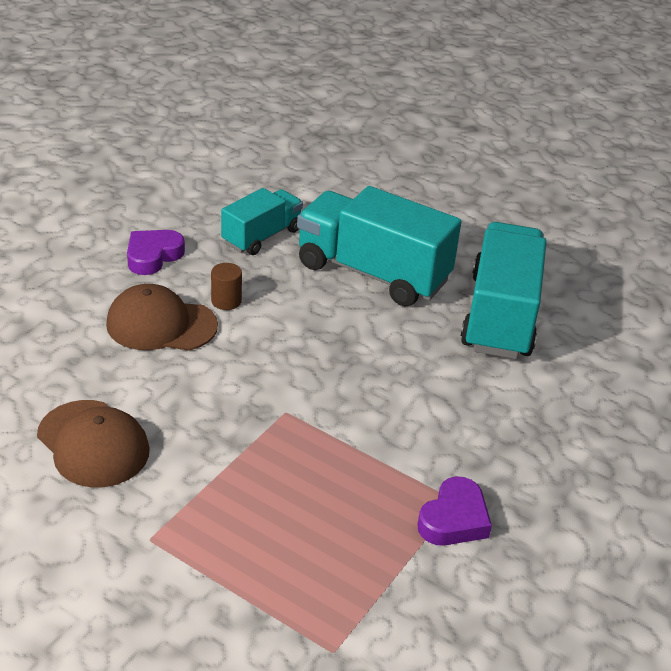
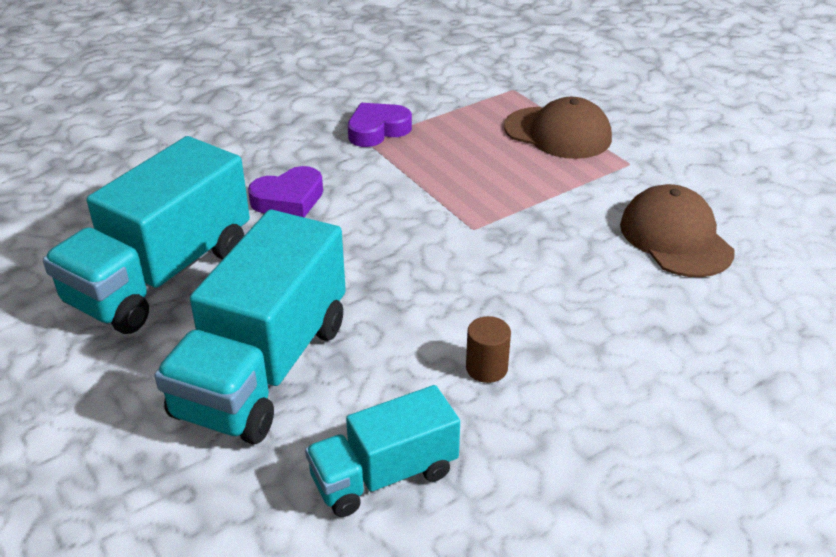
camera: 155 degrees left, 0 degrees up
(153, 256) = (572, 474): purple heart -> purple heart (289, 199)
(161, 325) = (582, 352): brown cap -> brown cap (558, 133)
(372, 273) = (263, 368): turquoise truck -> turquoise truck turned 60 degrees clockwise

